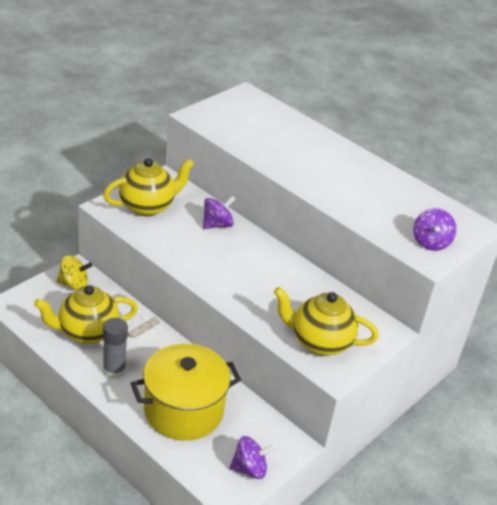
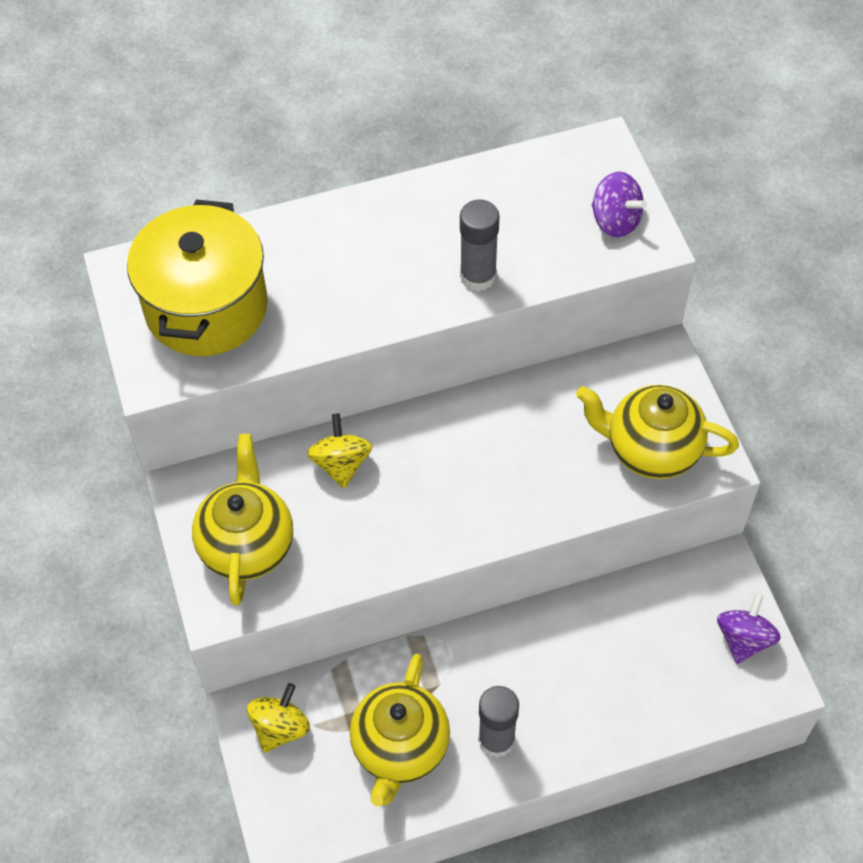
camera: 55 degrees left, 20 degrees up
(183, 410) = (612, 677): yellow pot -> yellow pot (206, 307)
(217, 224) = (341, 464): purple spinning top -> yellow spinning top
(319, 342) = (651, 450): yellow teapot -> yellow teapot turned 60 degrees clockwise
(345, 201) = (478, 276): none -> grey glue stick

